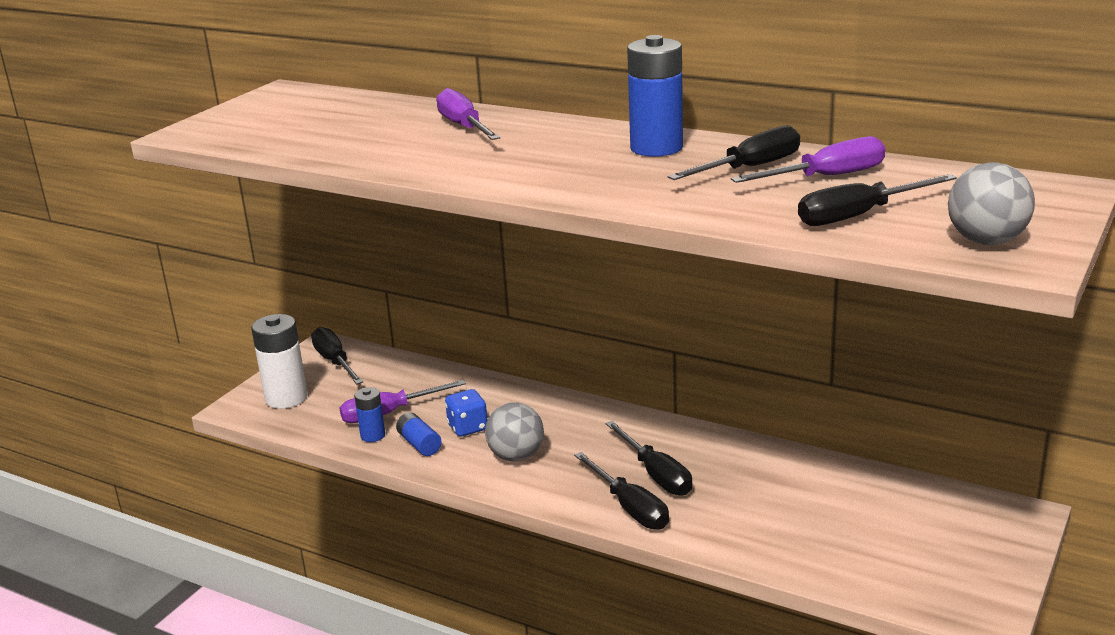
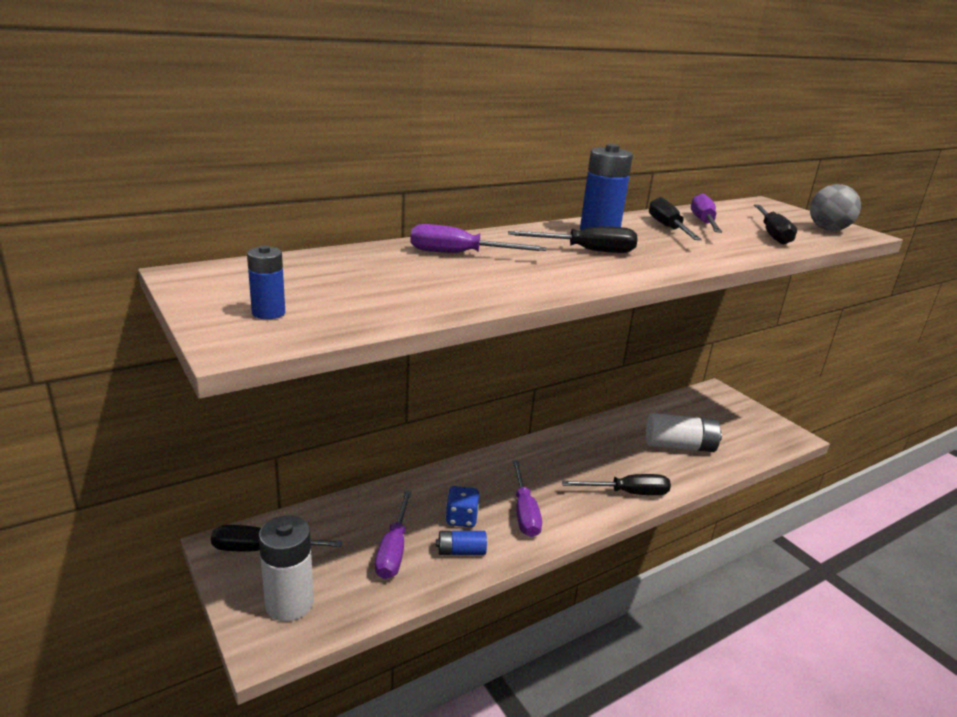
camera: 65 degrees left, 0 degrees up
(373, 435) = (420, 572): blue battery -> blue battery (268, 313)
(516, 456) = (524, 512): grey ball -> purple screwdriver
(656, 474) = (597, 468): black screwdriver -> black screwdriver (587, 250)
(795, 519) = (680, 446): none -> white battery

